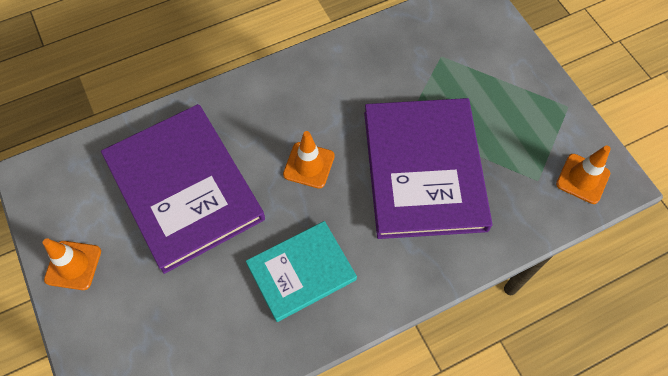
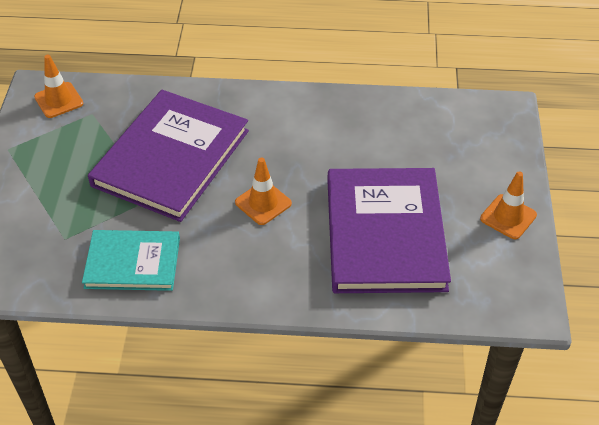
camera: 150 degrees left, 15 degrees down
(301, 272) = (322, 136): turquoise book -> turquoise book (132, 262)

